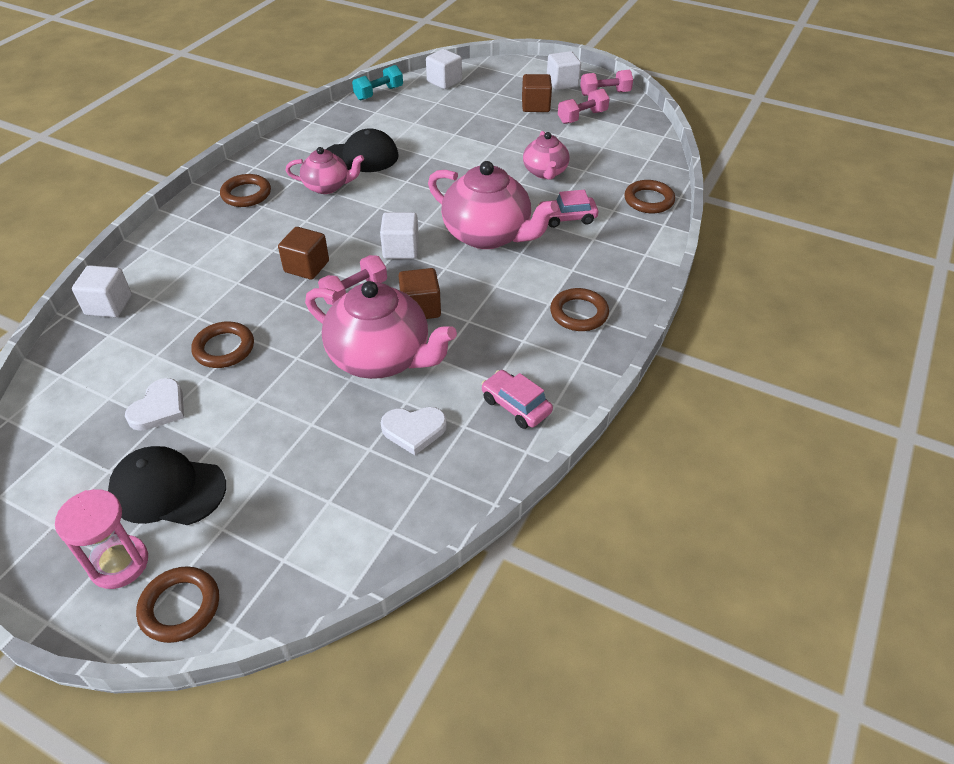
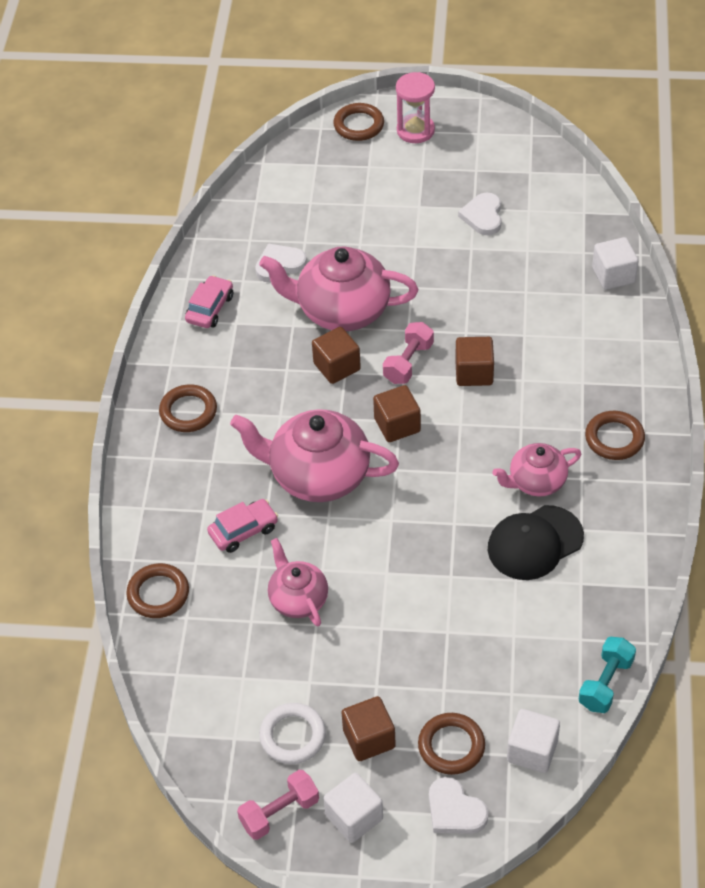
camera: 160 degrees right, 5 degrees up
(167, 489) = (424, 173): black cap -> none
(224, 348) = (477, 274): brown ring -> brown ring (451, 746)
(401, 249) = (397, 425): white cube -> brown cube
(504, 73) = (455, 810): none -> white heart
(516, 406) = (210, 308): pink car -> pink car turned 90 degrees counterclockwise
(582, 117) = (293, 736): pink dumbbell -> white ring

